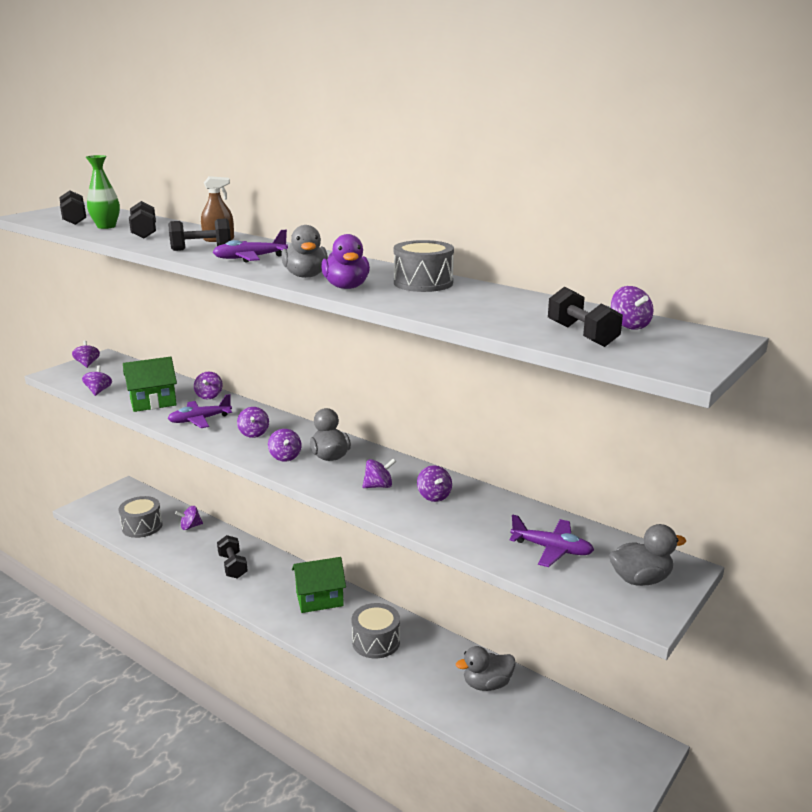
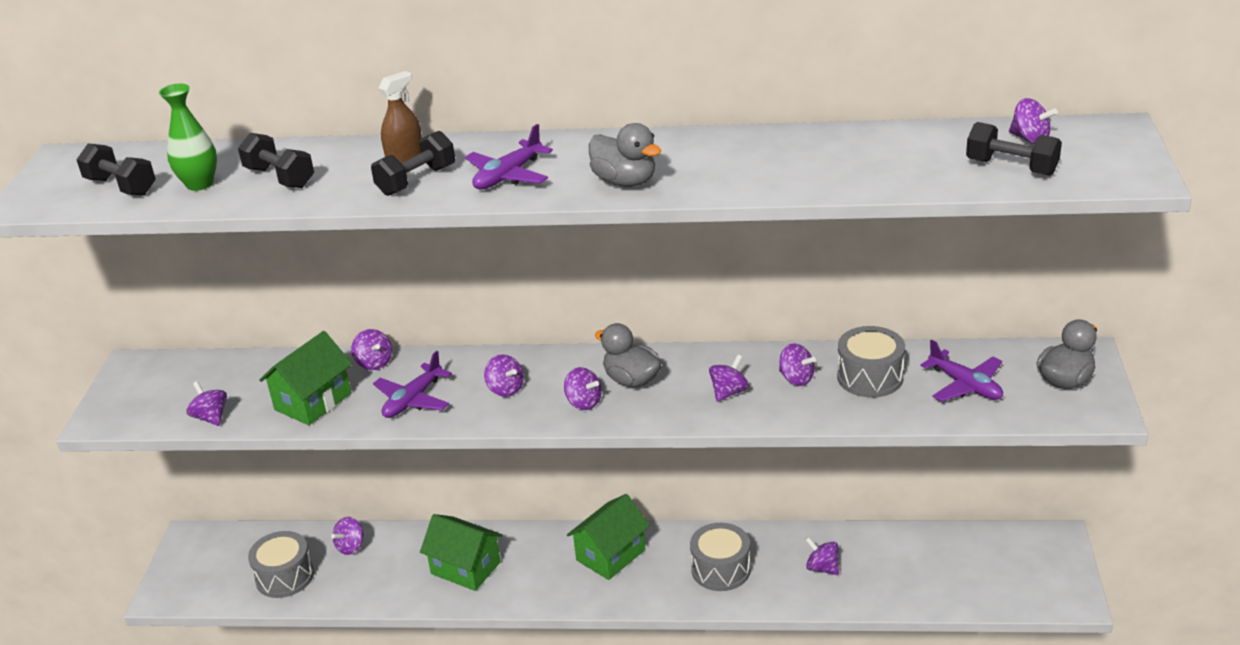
camera: 30 degrees left, 10 degrees up
(87, 364) = (124, 385): purple spinning top -> purple spinning top (822, 568)
(232, 566) = (465, 568): black dumbbell -> green house
(346, 287) = (698, 183): purple duck -> none
(423, 283) = (762, 147): grey drum -> grey drum (870, 377)
(487, 684) = (869, 555): grey duck -> none
(552, 549) = (965, 385): purple plane -> purple plane turned 60 degrees clockwise

